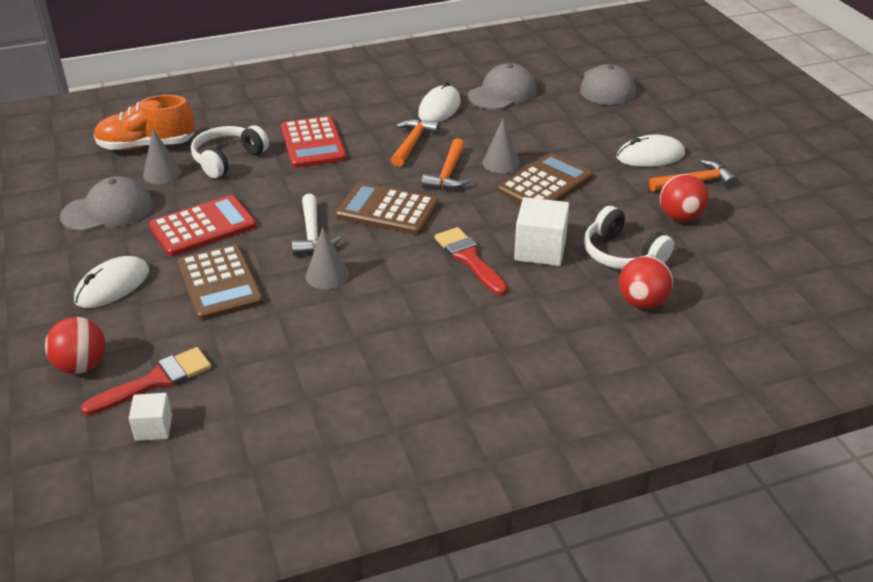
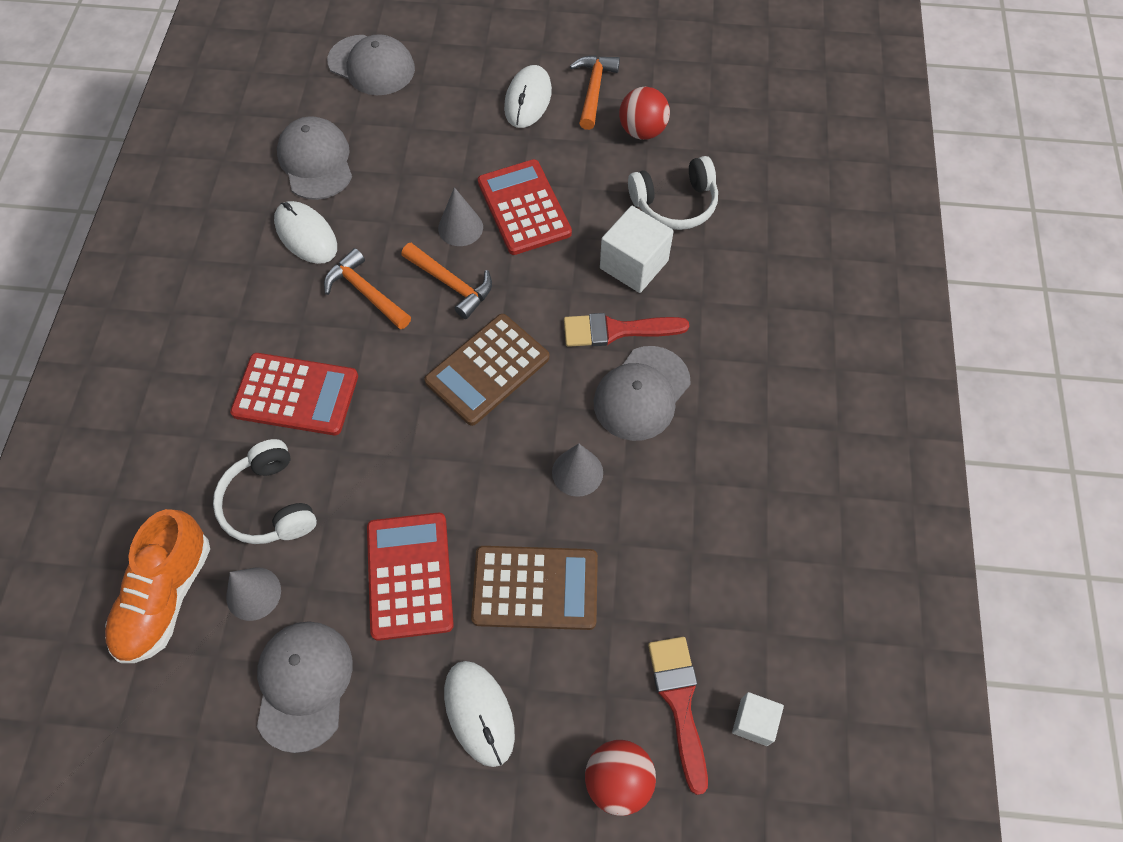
camera: 65 degrees left, 25 degrees up
(312, 234) = (492, 460): white hammer -> none
(419, 287) = (641, 393): none -> grey cap
(545, 184) = (524, 208): brown calculator -> red calculator
(642, 302) = (752, 225): red ball -> none

